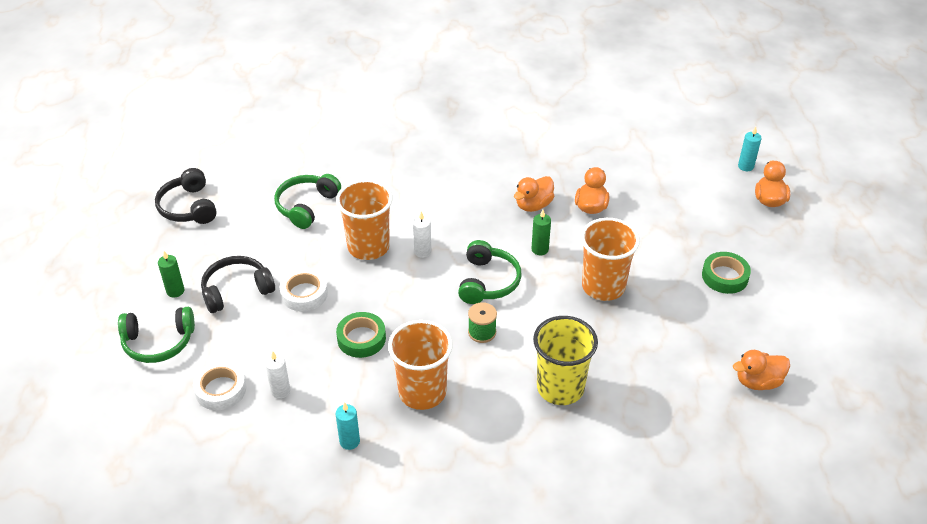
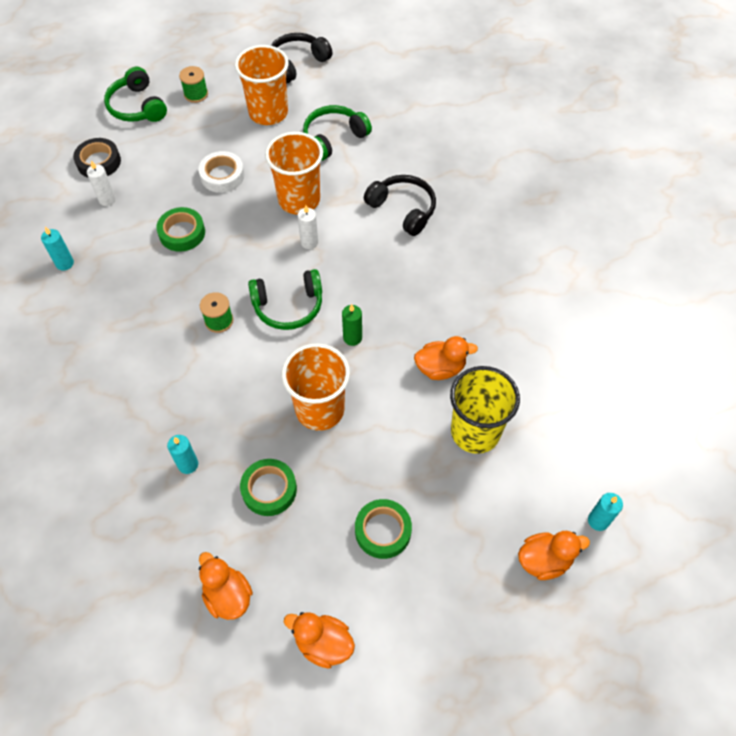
camera: 70 degrees right, 15 degrees up
(175, 291) = (196, 94): green candle -> green spool
(220, 389) = (99, 162): white tape -> black tape
(236, 290) = (210, 131): black headphones -> black headphones (403, 209)
(306, 206) = (334, 138): green headphones -> green headphones turned 45 degrees counterclockwise
(422, 392) = (132, 297): orange cup -> orange cup (268, 113)
(533, 205) = (418, 314): orange duck -> orange duck (323, 643)
(560, 388) = (167, 405): yellow cup -> yellow cup (475, 432)
(628, 384) = (188, 464): none -> turquoise candle
(669, 335) = (269, 489): none -> green tape

